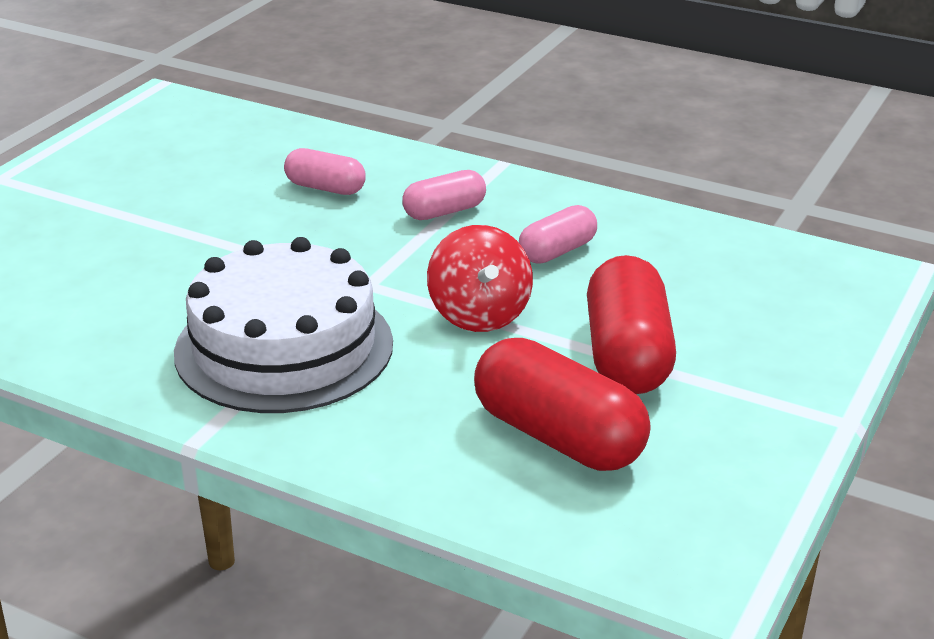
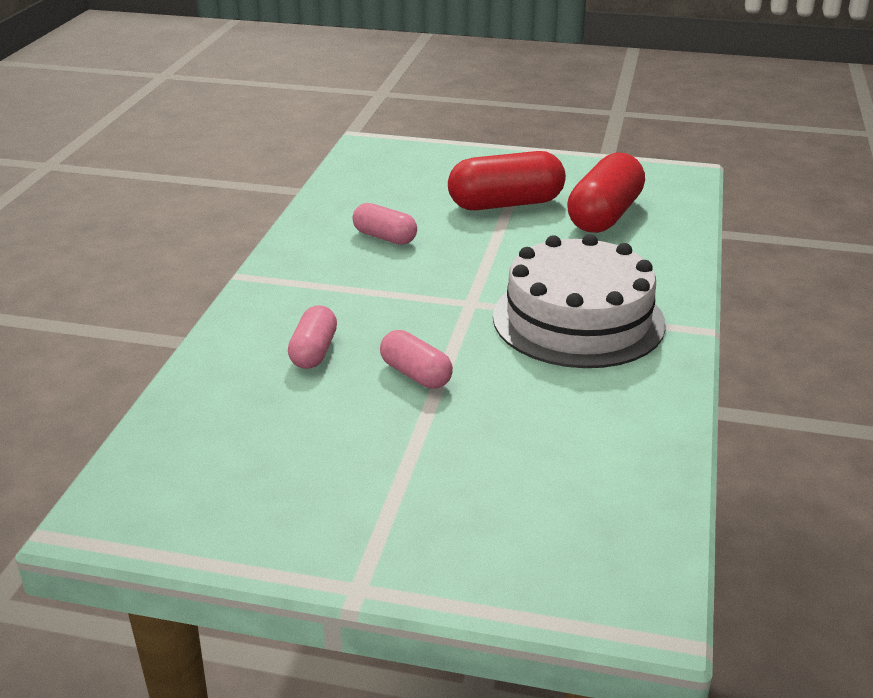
camera: 105 degrees left, 0 degrees up
(444, 211) = (339, 288): pink capsule -> pink capsule (416, 374)
(479, 315) = (488, 254): red spinning top -> none

